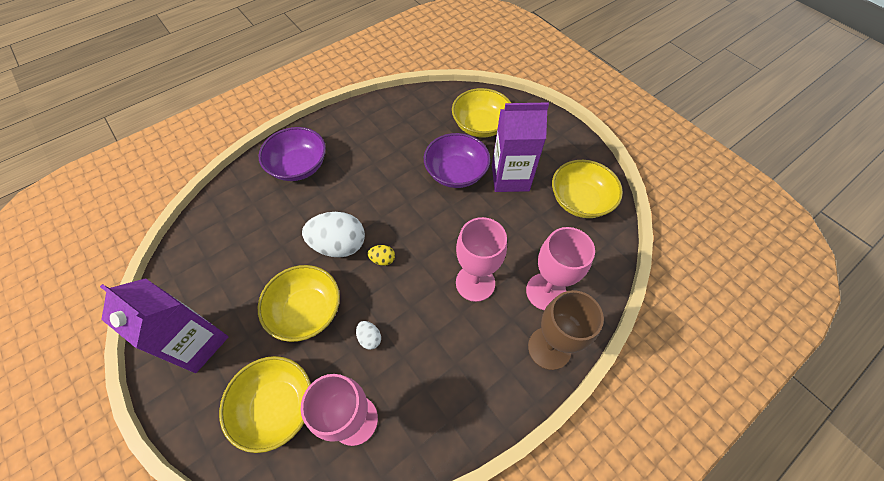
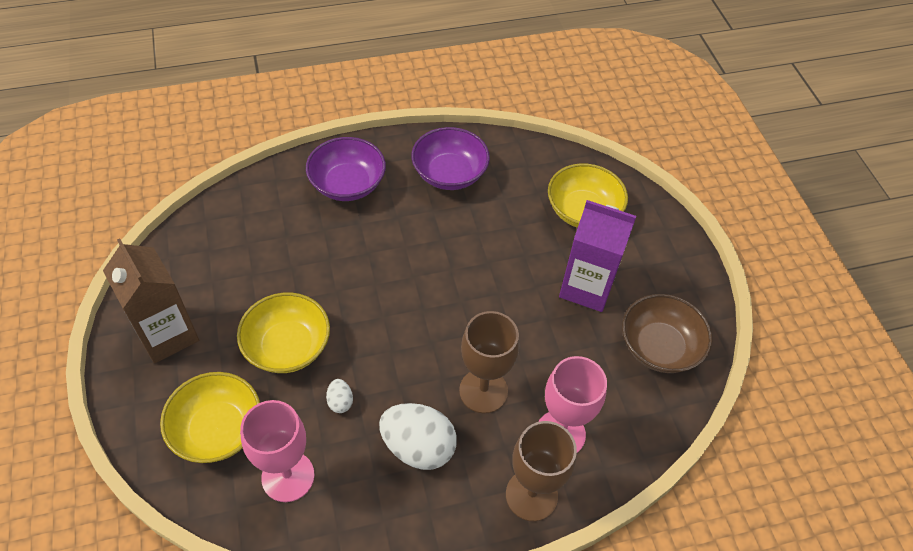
camera: 20 degrees right, 5 degrees down
(198, 343) = (167, 334): purple carton -> brown carton
(339, 245) = (352, 290): white egg -> white egg (418, 447)
(382, 259) = (392, 324): yellow egg -> none
(456, 172) = (524, 257): purple bowl -> purple bowl (449, 174)
(475, 283) = (483, 391): pink goblet -> brown goblet
(580, 200) = (659, 347): yellow bowl -> brown bowl

